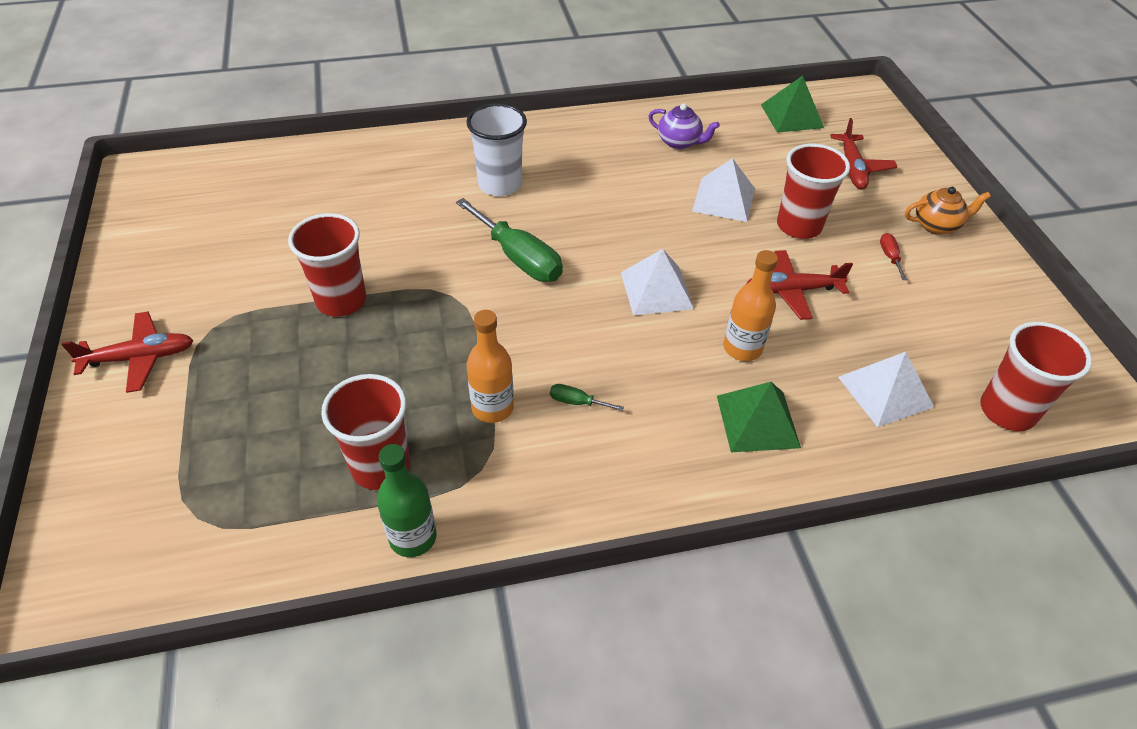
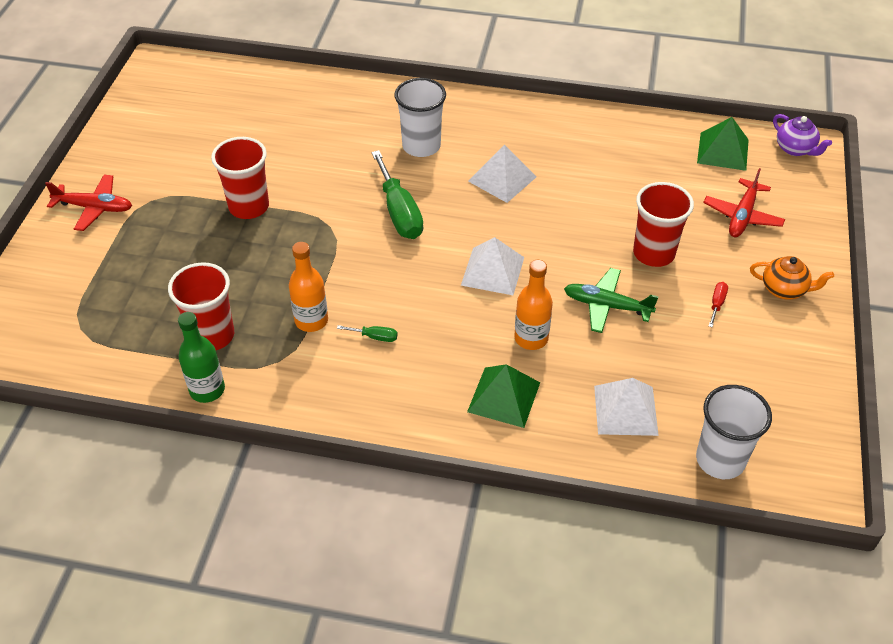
camera: 25 degrees right, 0 degrees up
(577, 402) = (375, 337): green screwdriver -> green screwdriver turned 150 degrees clockwise
(680, 142) = (599, 149): purple teapot -> purple teapot (795, 149)
(723, 199) = (603, 211): white pyramid -> white pyramid (502, 178)
(791, 291) = (606, 306): red plane -> green plane
(1007, 411) = (720, 460): red cup -> white cup

